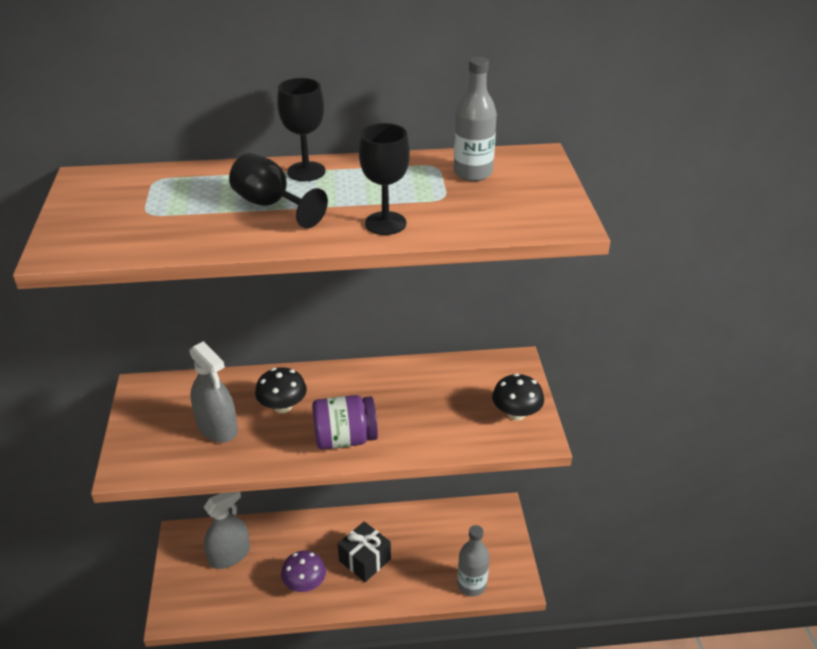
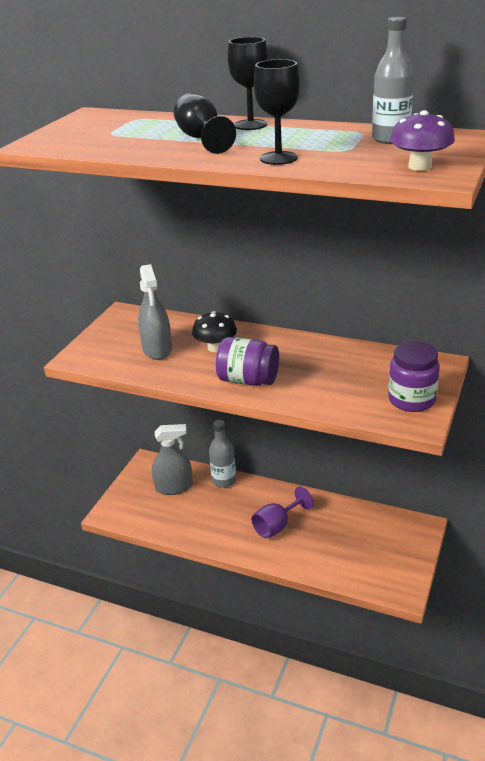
camera: 30 degrees right, 5 degrees down
(305, 583) = (219, 526): purple mushroom -> purple mushroom (420, 166)
(365, 560) = (277, 525): black gift -> purple goblet
(471, 585) = (359, 576): grey bottle -> grey bottle (224, 481)
(516, 413) = (411, 400): black mushroom -> purple jar

